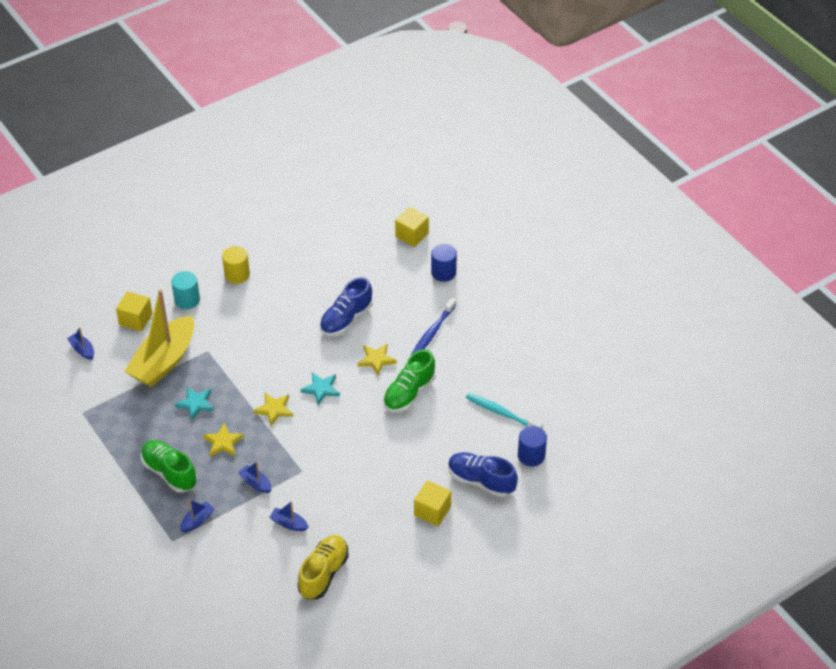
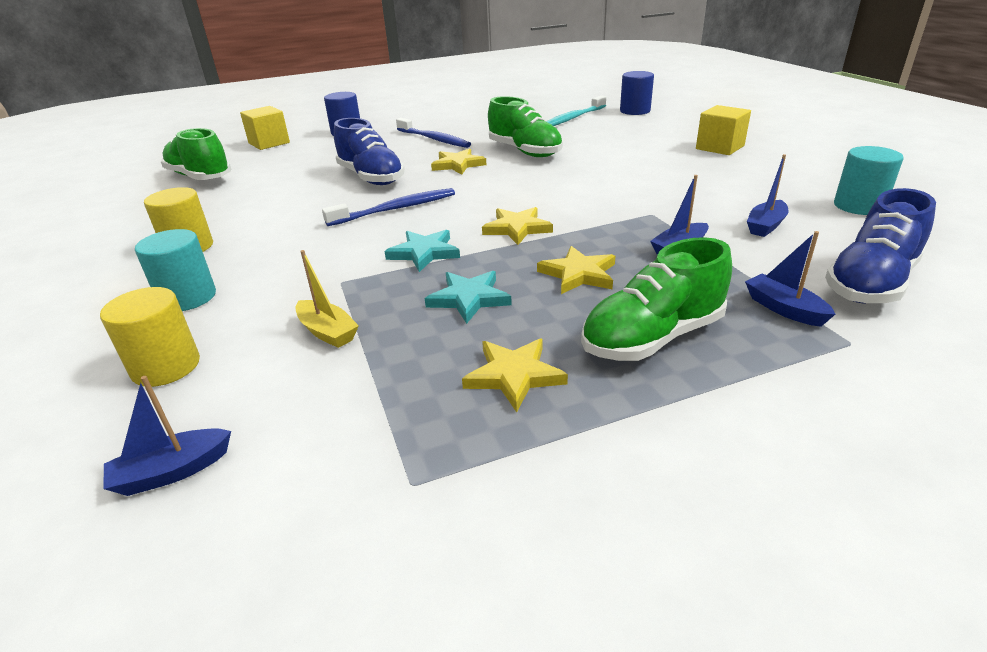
camera: 75 degrees left, 15 degrees down
(135, 319) = (166, 367): yellow cube -> yellow cylinder
(139, 429) = (514, 375): none -> yellow star
(164, 361) = (327, 332): yellow boat -> yellow boat, size x0.40
(295, 347) = (395, 209): none -> blue toothbrush
(321, 389) = (491, 196): turquoise star -> turquoise star (424, 253)
(323, 573) = (859, 206): yellow shoe -> turquoise cylinder
(337, 229) = (200, 177): none -> green shoe
(481, 481) = (670, 128): blue shoe -> blue shoe (870, 283)

